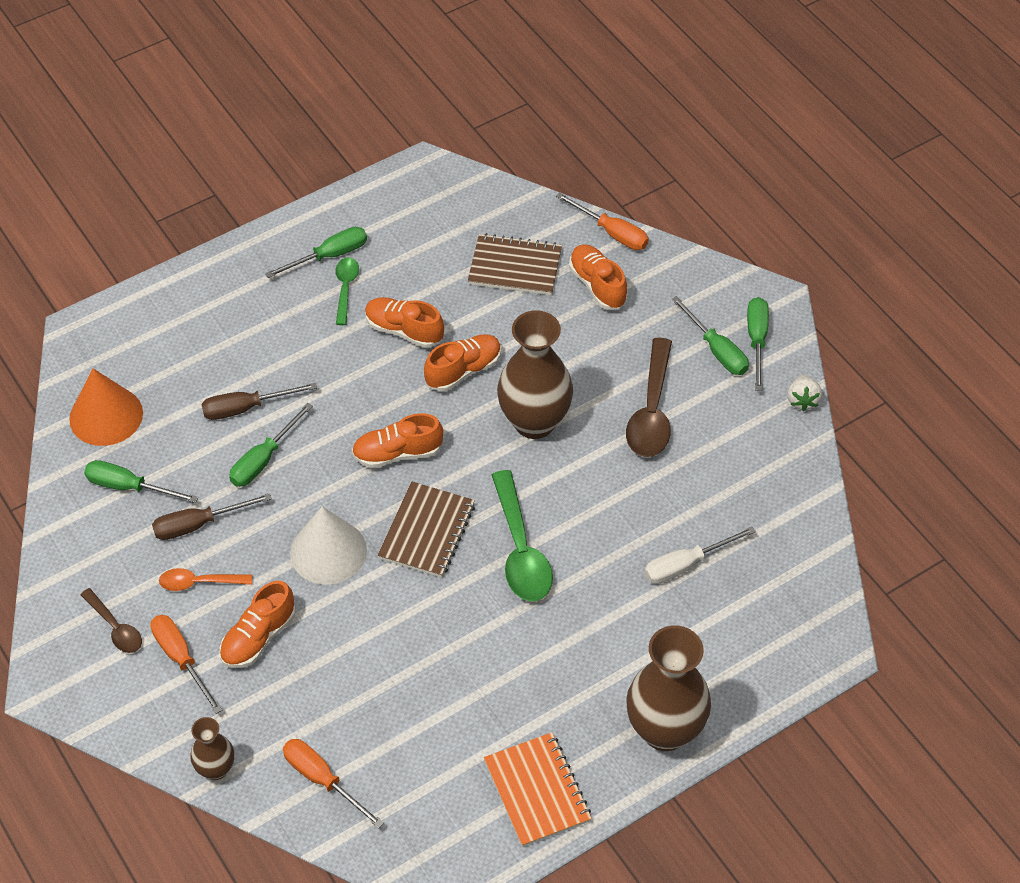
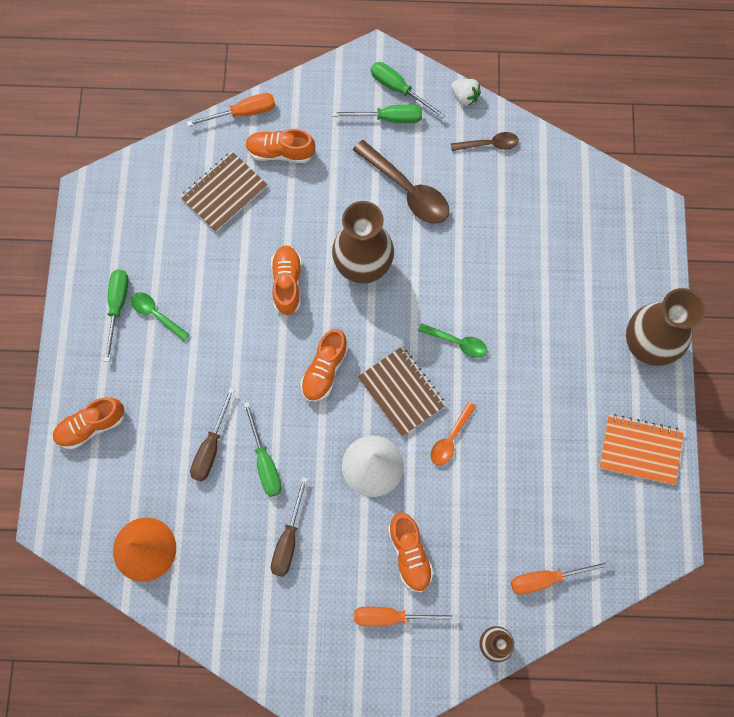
camera: 55 degrees left, 20 degrees up
(115, 628) = (335, 647): brown spoon -> brown spoon (489, 144)
(129, 487) = (221, 569): green screwdriver -> none
(199, 582) = (337, 568): orange spoon -> orange spoon (450, 439)
(404, 330) = (223, 299): orange shoe -> orange shoe (91, 426)
(521, 550) = (457, 342): green spoon -> green spoon, size x0.57
(686, 564) = (538, 251): white screwdriver -> none

